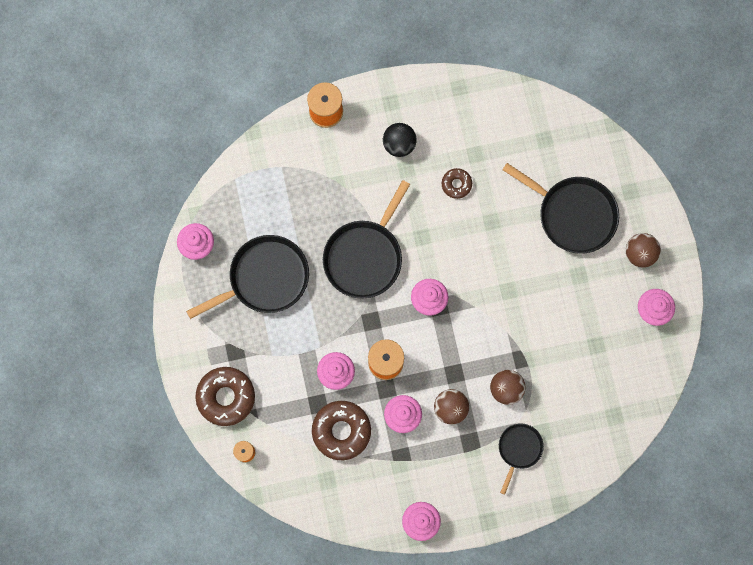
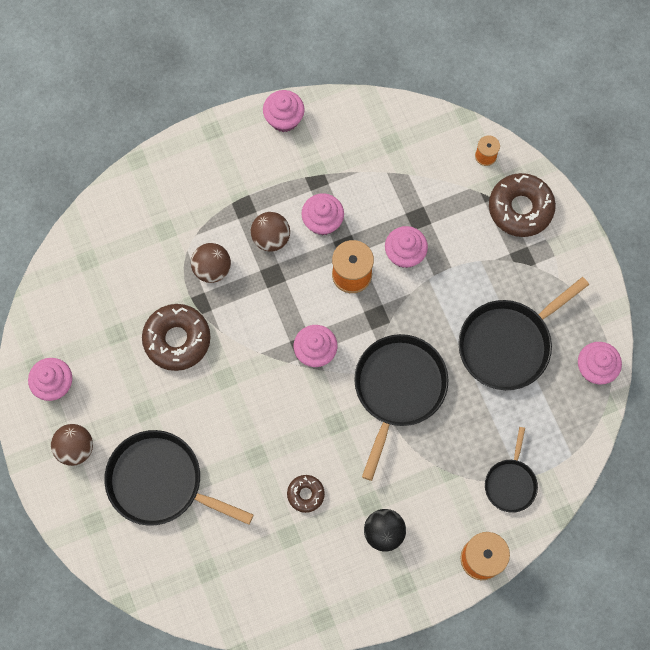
camera: 170 degrees right, 5 degrees down
(341, 431) = (386, 194): brown donut -> brown donut (177, 339)
(519, 449) = (189, 208): black pan -> black pan (510, 483)

